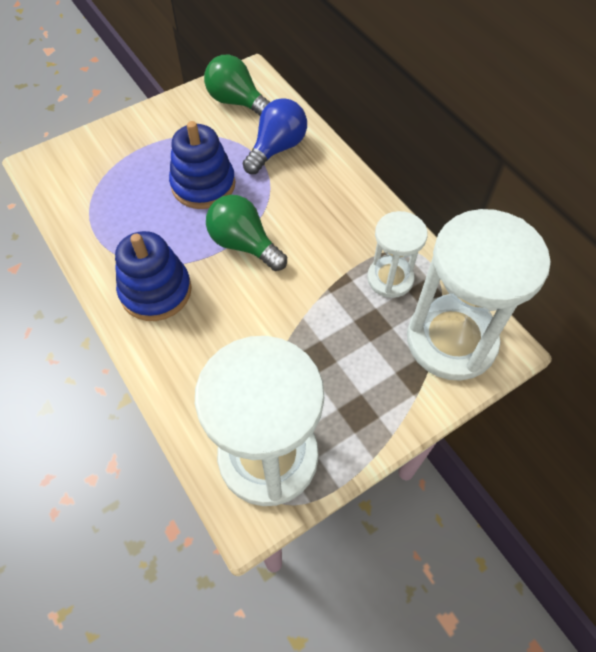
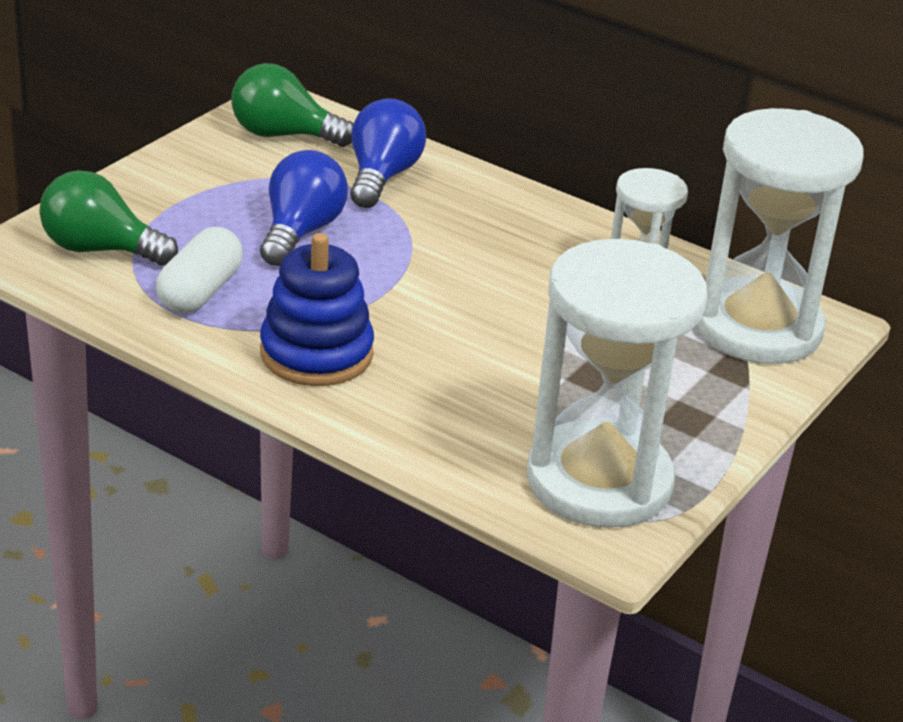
camera: 25 degrees left, 25 degrees down
(118, 222) = (200, 291): none -> white capsule
(203, 185) = (301, 232): blue stacking toy -> blue light bulb
(244, 244) = (409, 284): green light bulb -> green light bulb (100, 249)

